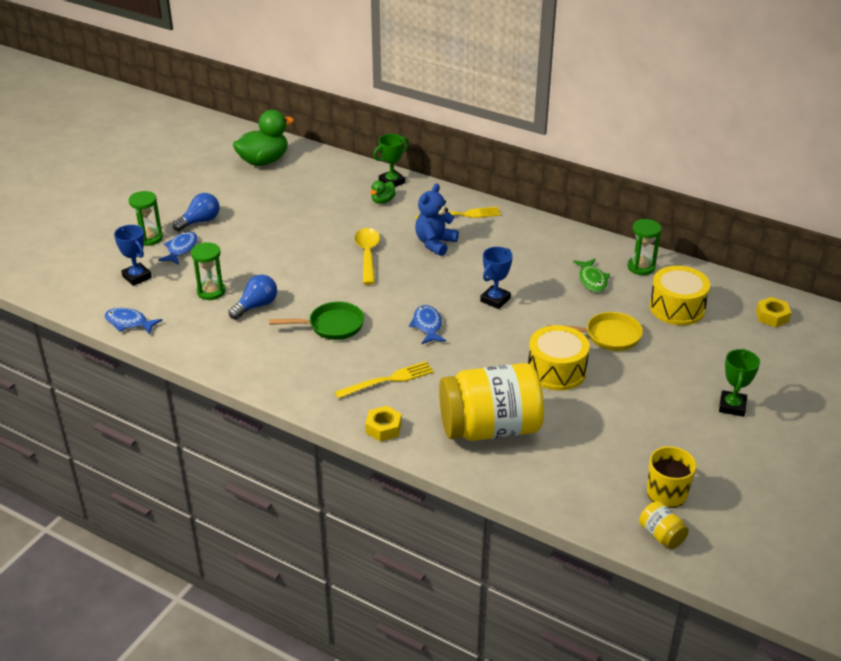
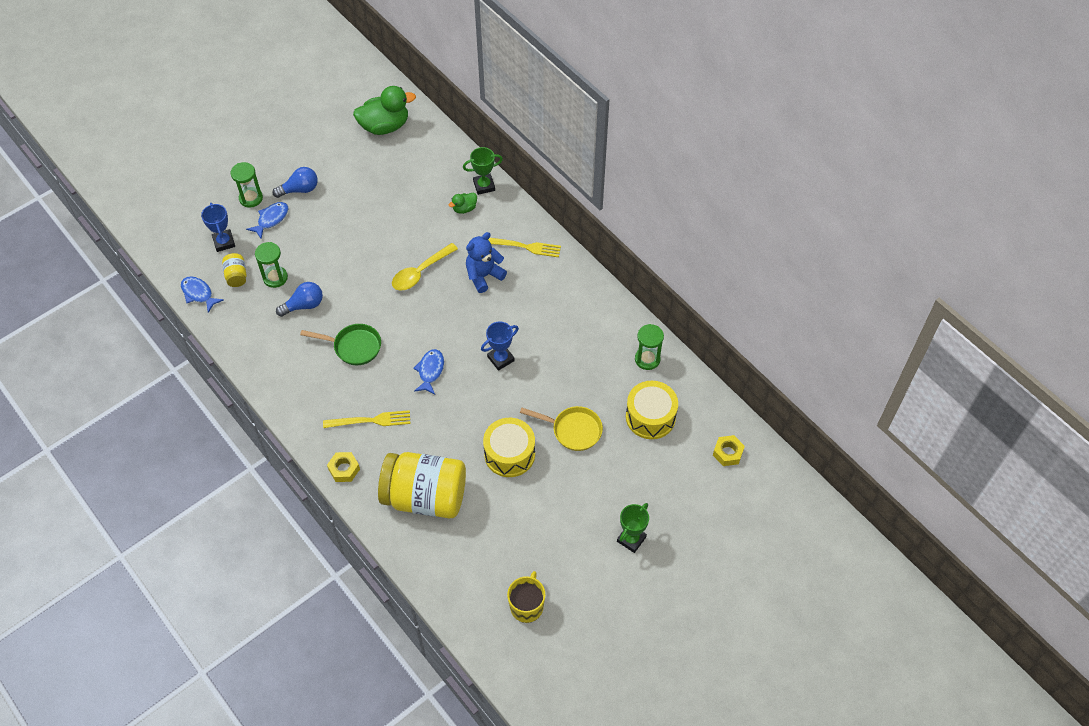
camera: 20 degrees right, 20 degrees up
(367, 255) = (420, 272): yellow spoon -> yellow spoon turned 150 degrees counterclockwise
(592, 280) = (595, 361): green fish -> none
(661, 535) = (499, 644): yellow jar -> yellow jar (236, 276)

